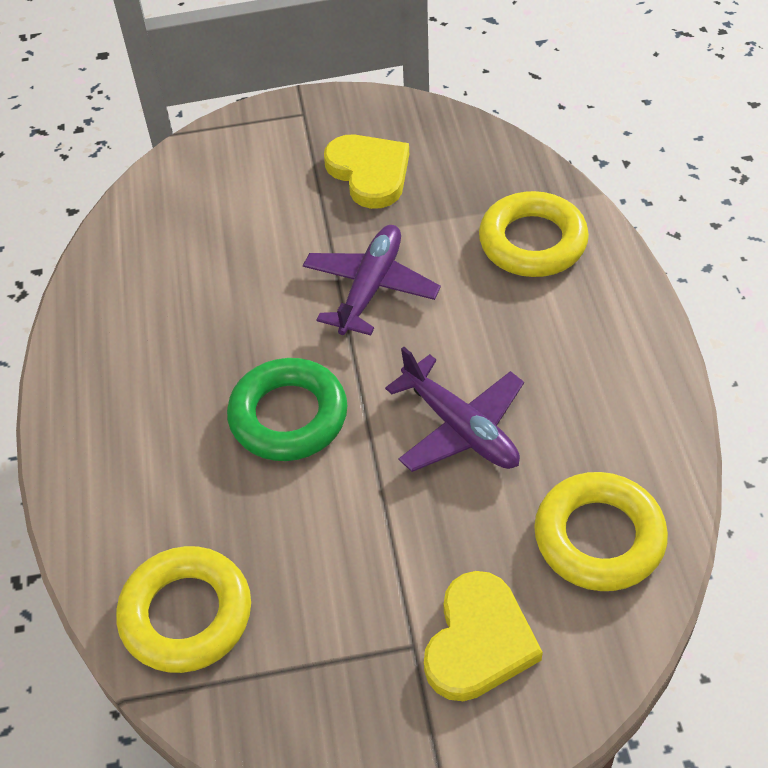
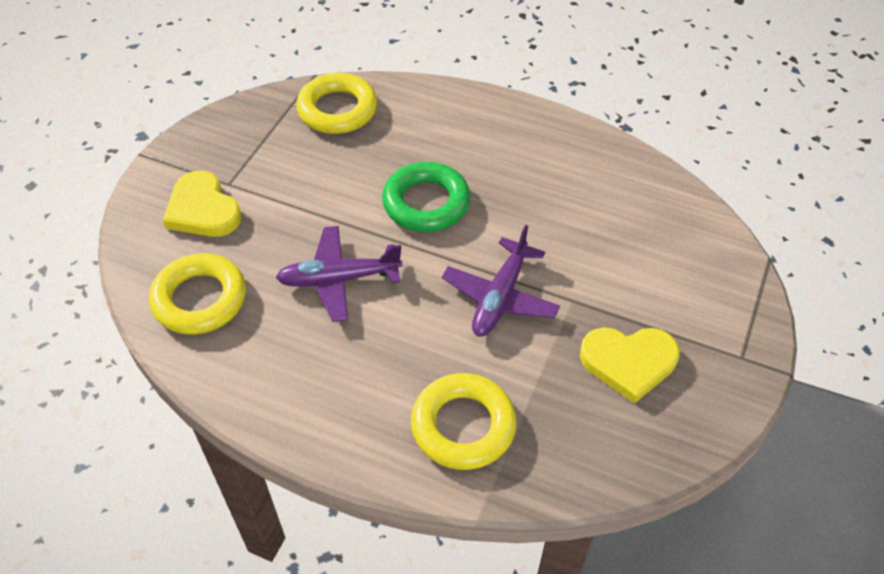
camera: 120 degrees right, 0 degrees up
(370, 287) = (500, 297): purple plane -> purple plane turned 60 degrees clockwise

